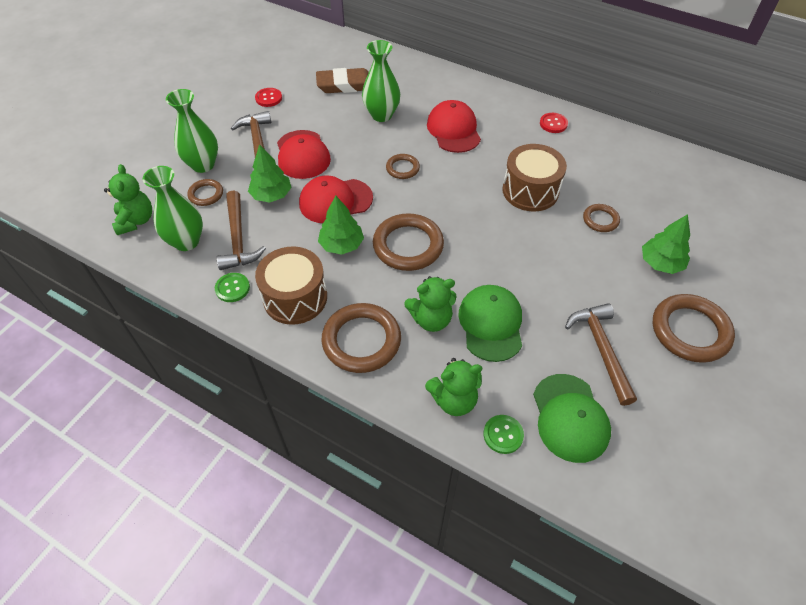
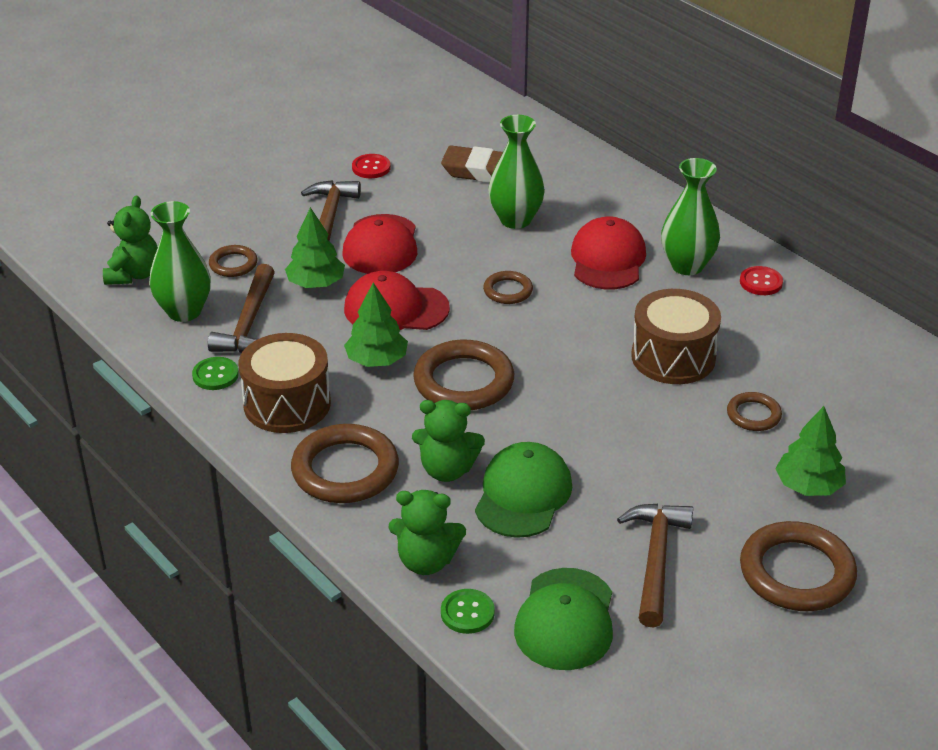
camera: 20 degrees right, 15 degrees down
(203, 165) = (246, 229): green vase -> green vase (687, 266)

